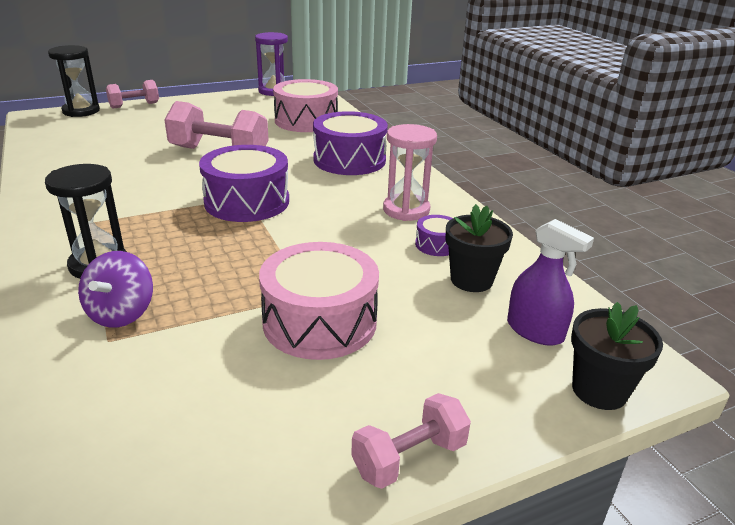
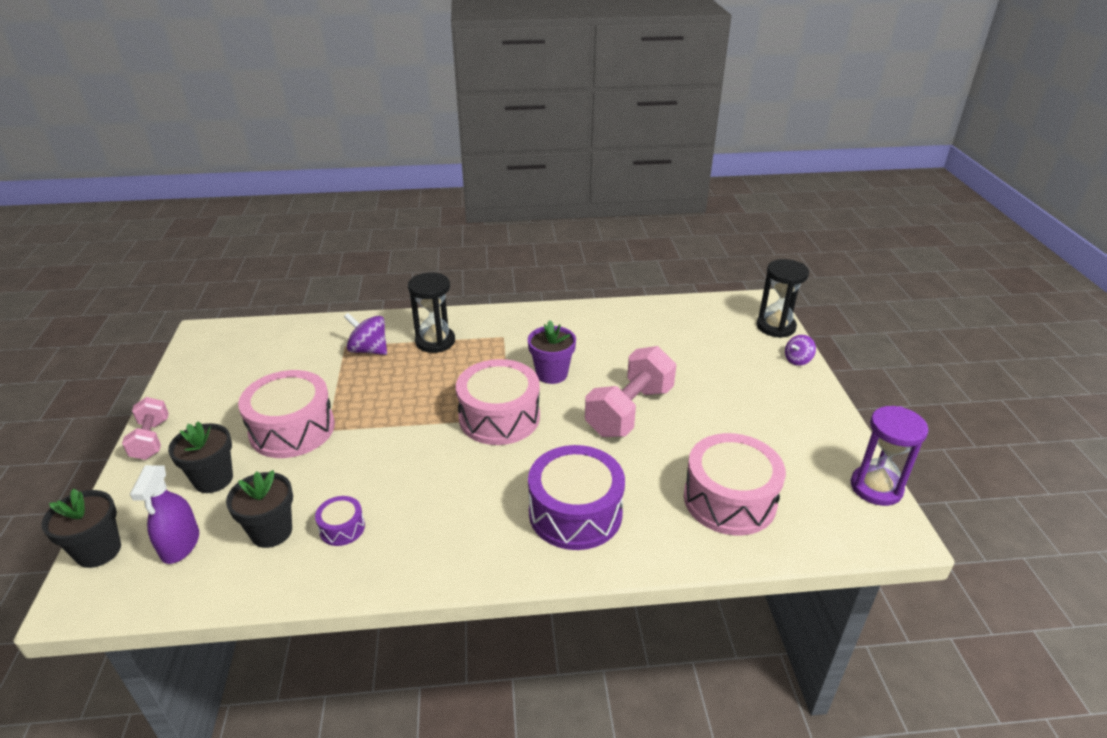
camera: 110 degrees right, 5 degrees up
(134, 105) = (797, 360): pink dumbbell -> purple spinning top
(167, 187) = (551, 374): none -> purple flower pot
(247, 202) = (499, 417): purple drum -> pink drum
(406, 210) = (423, 527): pink hourglass -> none
(438, 350) = (213, 479): none -> black flower pot
(535, 331) = (180, 544): purple spray bottle -> purple spray bottle turned 60 degrees counterclockwise

